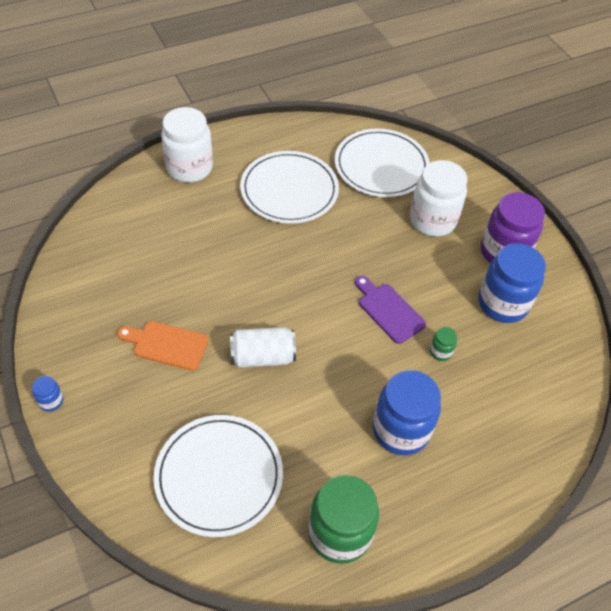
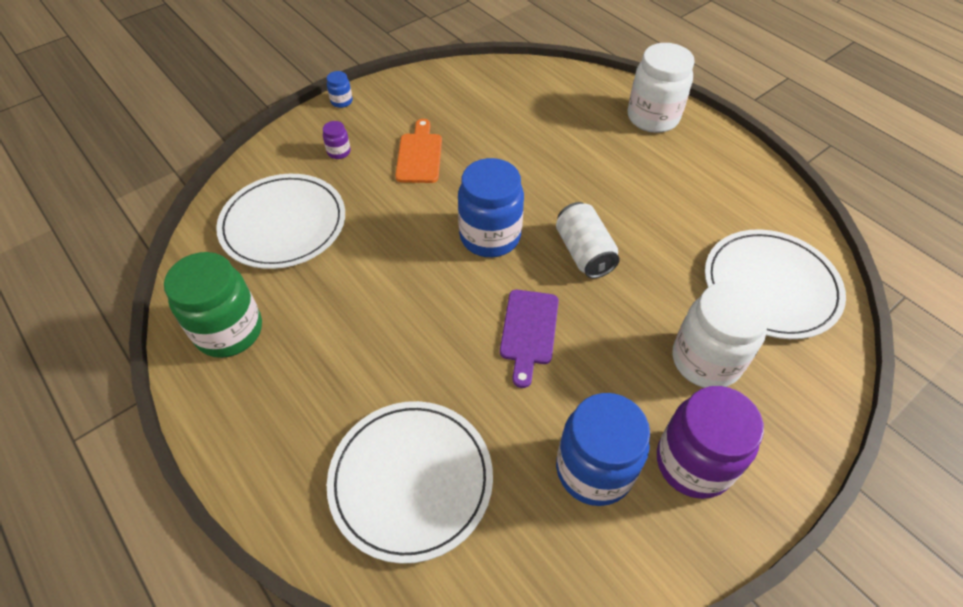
camera: 80 degrees right, 0 degrees up
(133, 414) = (339, 152): none -> purple jar
(262, 356) = (426, 227): white can -> white can (584, 252)
(289, 190) = (670, 203): white plate -> white plate (411, 480)
(388, 310) = (529, 331): purple cutting board -> purple cutting board turned 150 degrees clockwise
(401, 430) = (361, 369): blue jar -> blue jar (490, 236)
(440, 352) = (484, 398): green jar -> none

